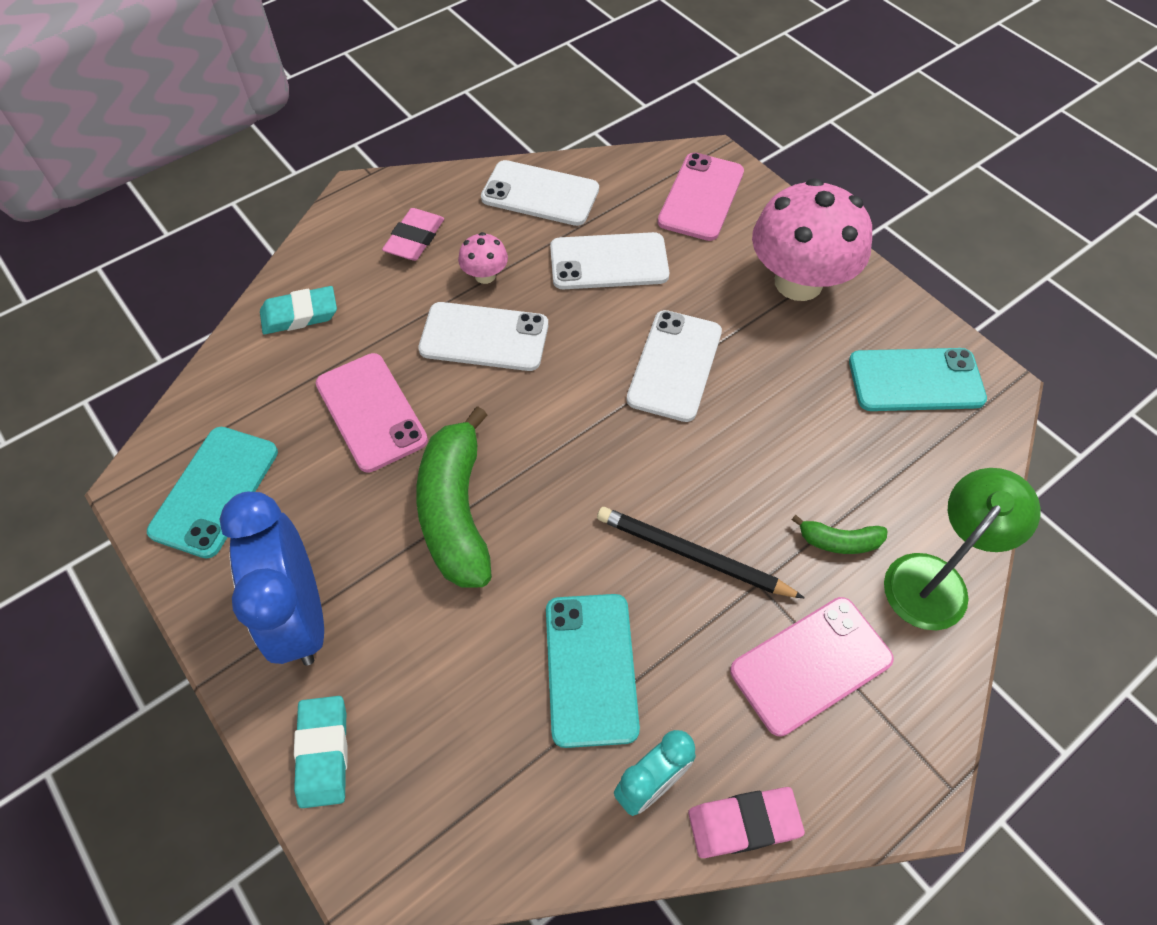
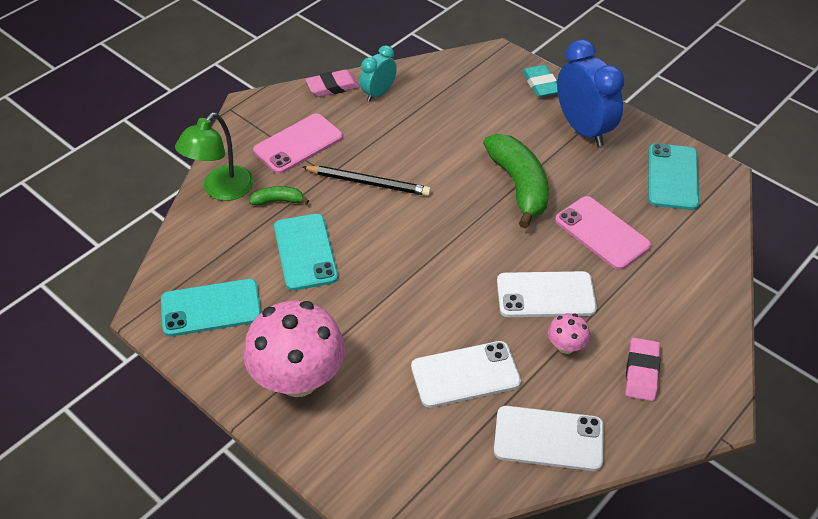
camera: 170 degrees right, 10 degrees down
(300, 314) = (695, 292): turquoise eraser -> none
(590, 668) = (418, 128): turquoise phone -> turquoise phone (305, 252)
(674, 365) = (395, 294): white phone -> none
(701, 197) = (392, 459): pink phone -> none

